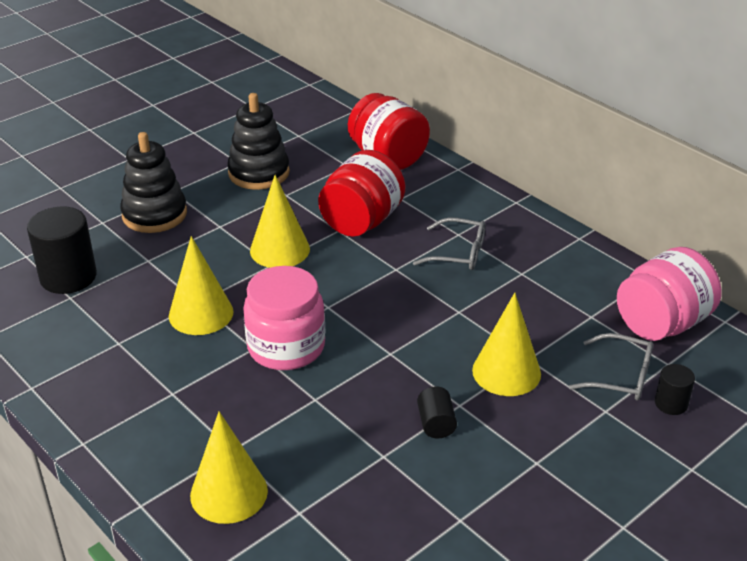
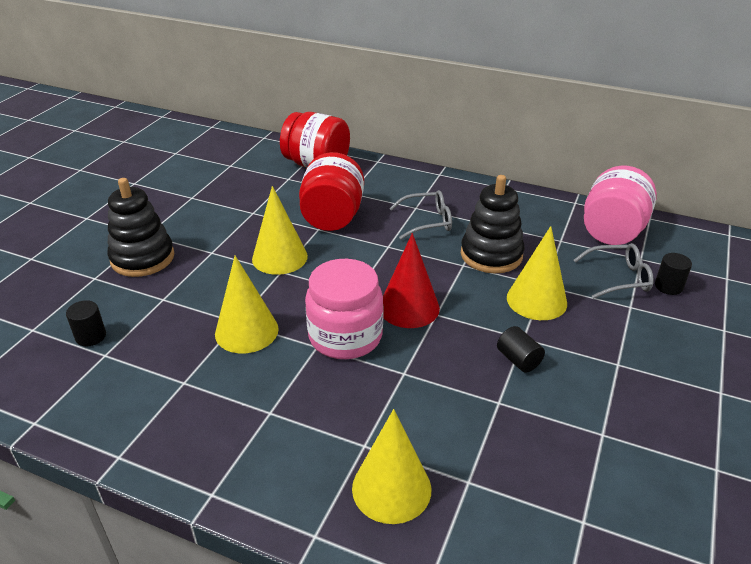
camera: 25 degrees left, 0 degrees up
(68, 277) = (91, 336): black cylinder -> black cylinder, size x0.51
(259, 173) = (216, 201): black stacking toy -> black stacking toy (491, 255)
(368, 338) = (409, 307): none -> red cone

